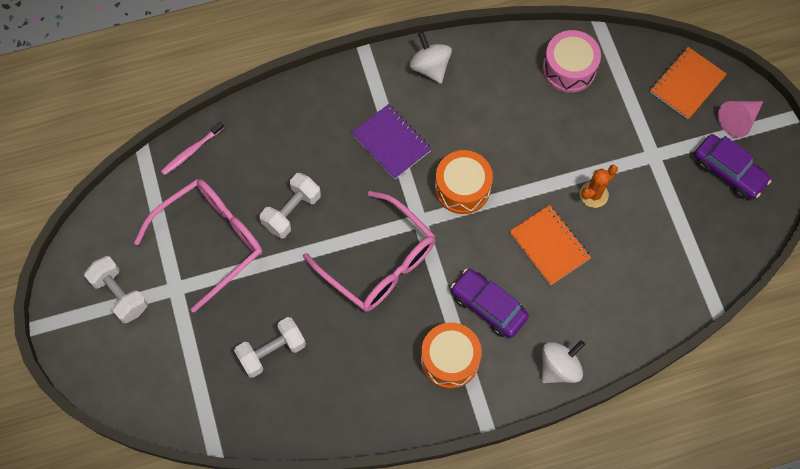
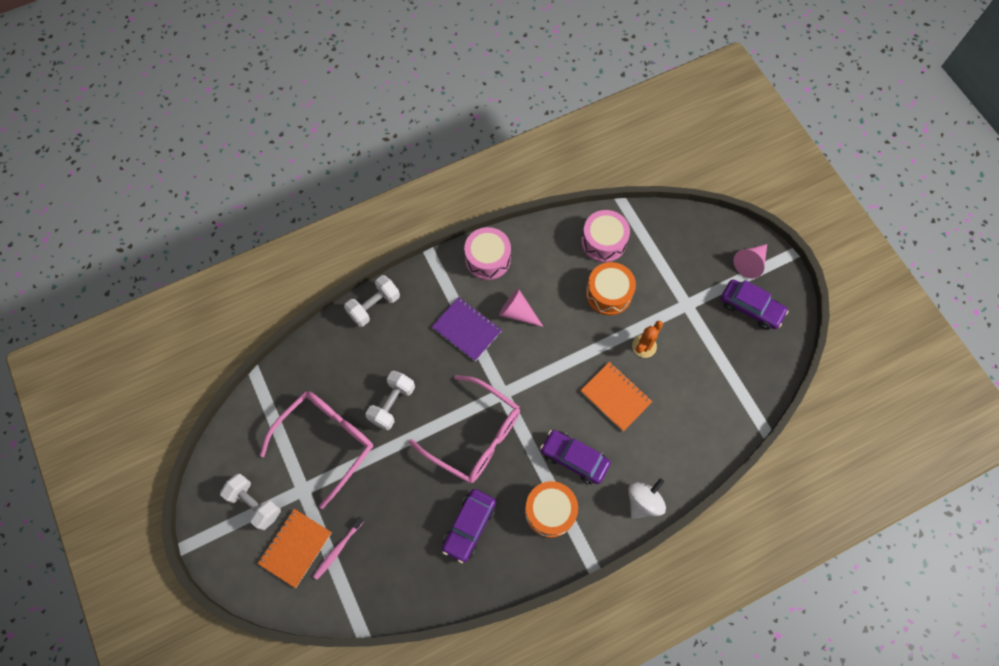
camera: 10 degrees left, 0 degrees up
(191, 151) = (296, 365): pink toothbrush -> pink toothbrush (337, 549)
(272, 351) = (396, 531): white dumbbell -> white dumbbell (374, 306)
(355, 360) = (469, 526): none -> purple car
(430, 67) = (488, 259): white spinning top -> pink drum
(453, 133) = (517, 313): none -> pink cone
(462, 188) = (533, 359): orange drum -> orange drum (608, 294)
(687, 84) = (702, 239): orange notebook -> orange notebook (295, 548)

